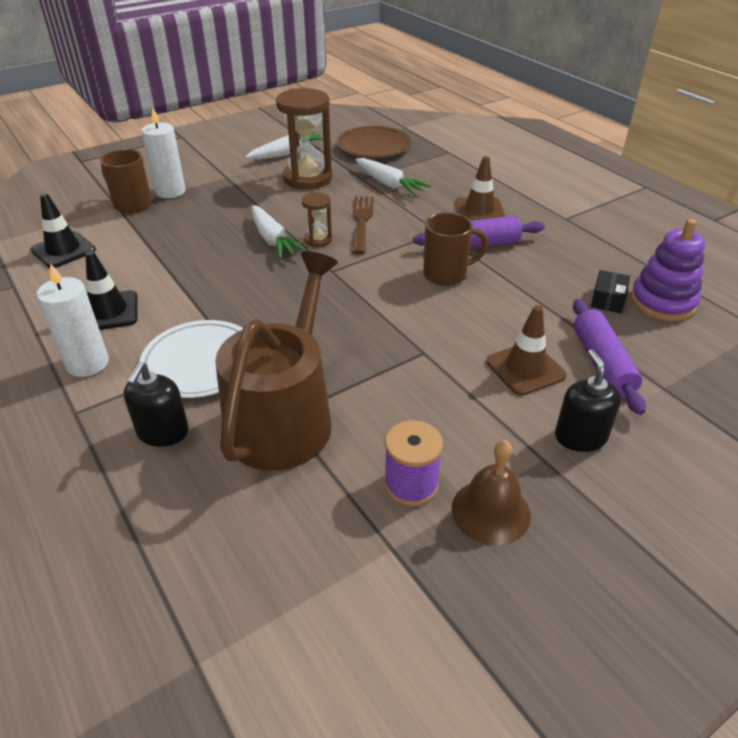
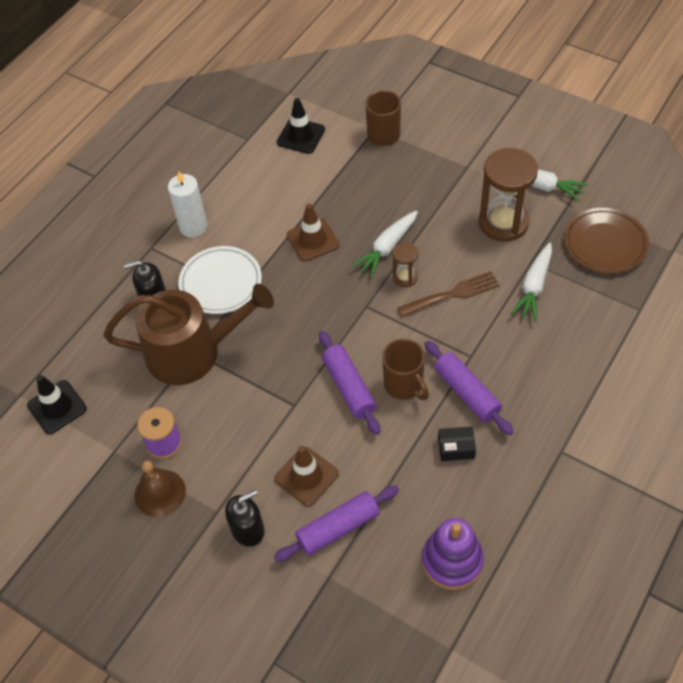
camera: 70 degrees right, 15 degrees up
(108, 311) = (247, 204): black traffic cone -> black traffic cone (57, 407)
(170, 191) = (418, 145): white candle -> none
(426, 308) = (349, 387): none -> purple rolling pin
(479, 211) = (529, 375): brown traffic cone -> brown traffic cone (313, 240)
(607, 300) = (432, 516): black box -> black box (456, 448)

